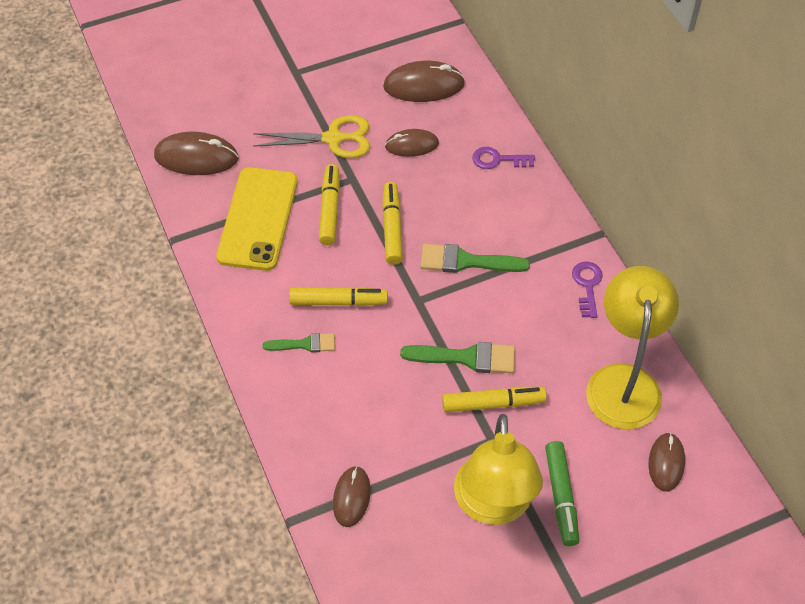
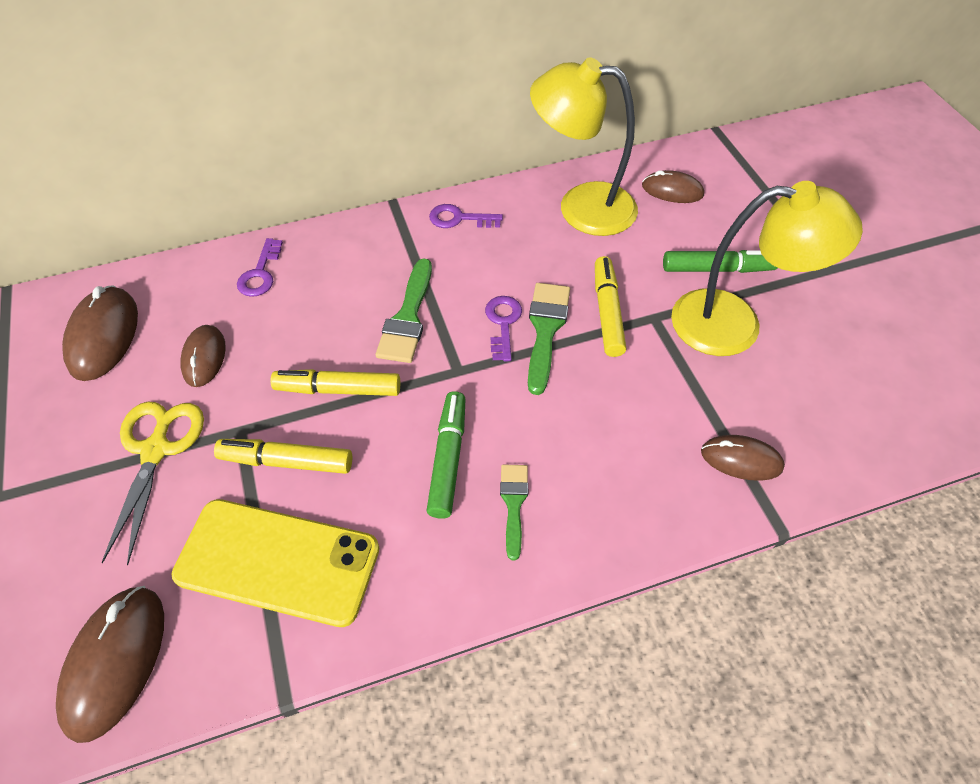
camera: 85 degrees left, 0 degrees up
(338, 301) = (448, 458): yellow marker -> green marker
(469, 327) = (503, 323): none -> purple key

